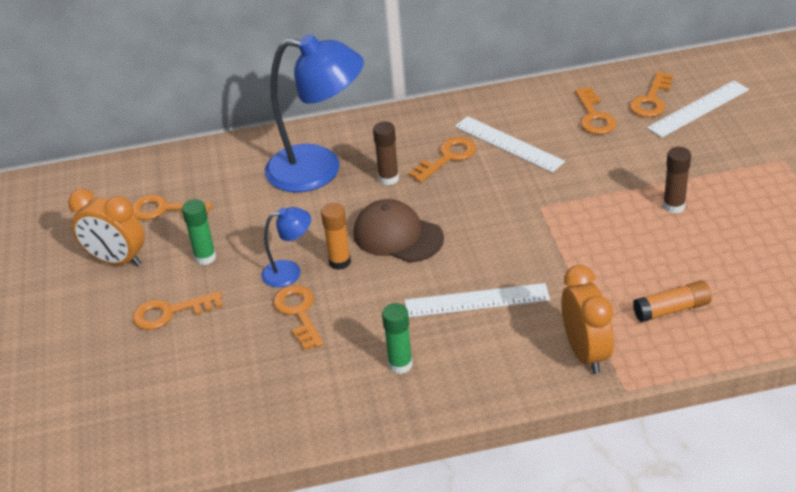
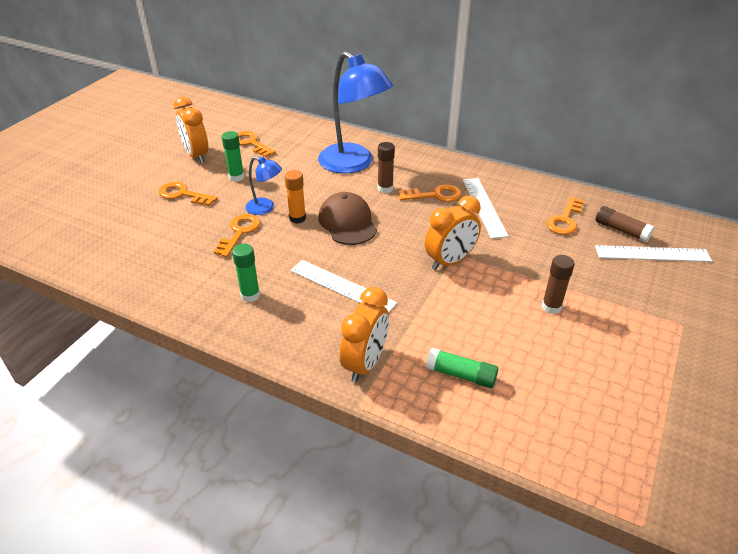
camera: 35 degrees right, 0 degrees up
(543, 216) = (450, 261): none -> orange clock
(651, 100) = (621, 230): orange key -> brown glue stick
(672, 309) = (461, 375): orange glue stick -> green glue stick

